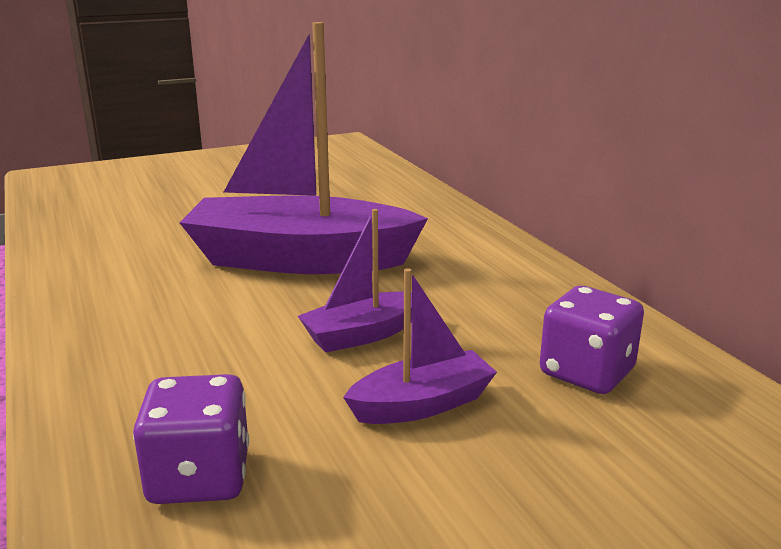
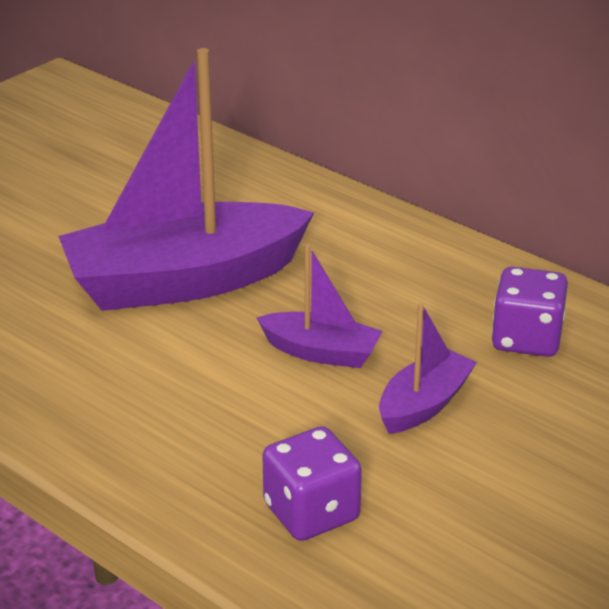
camera: 25 degrees left, 10 degrees up
(362, 335) = (321, 352): purple boat -> purple boat turned 105 degrees counterclockwise

